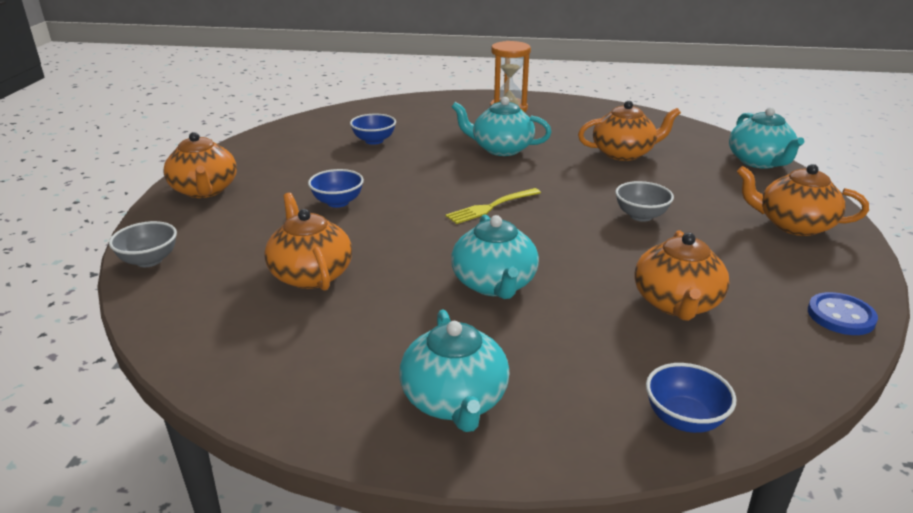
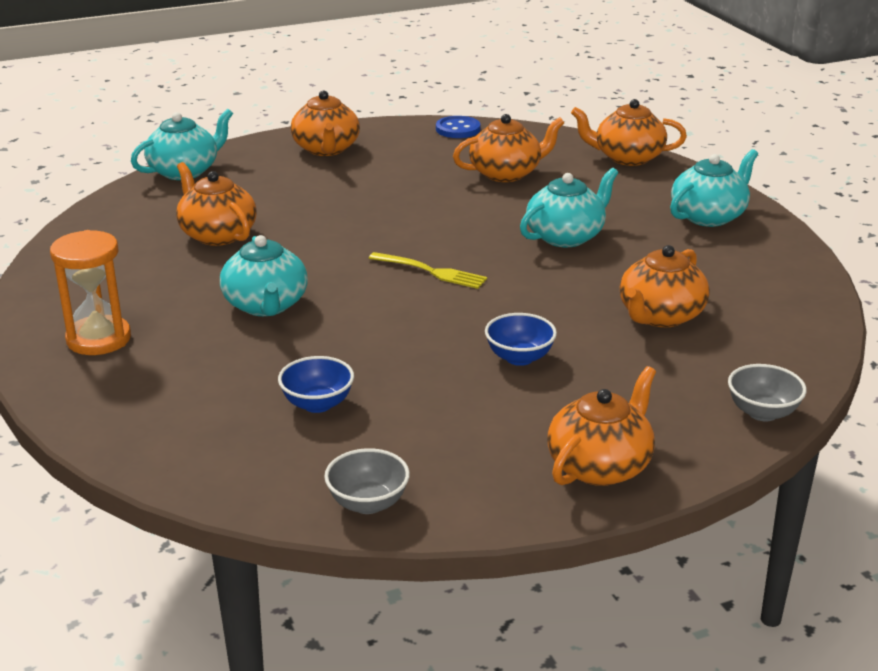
camera: 120 degrees left, 0 degrees up
(641, 216) = (373, 204): grey bowl -> grey bowl (368, 503)
(684, 419) = (627, 157): blue bowl -> orange teapot

